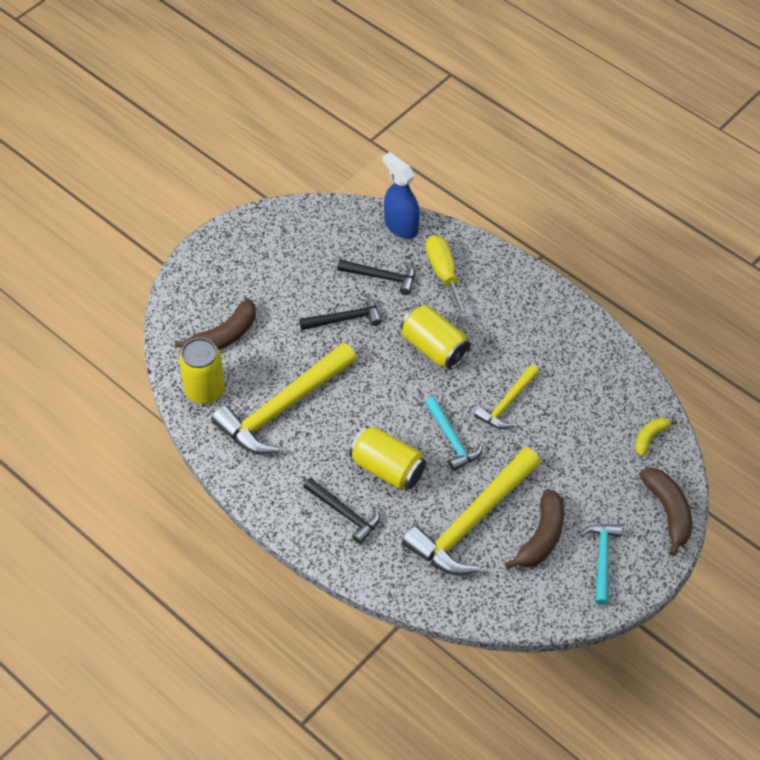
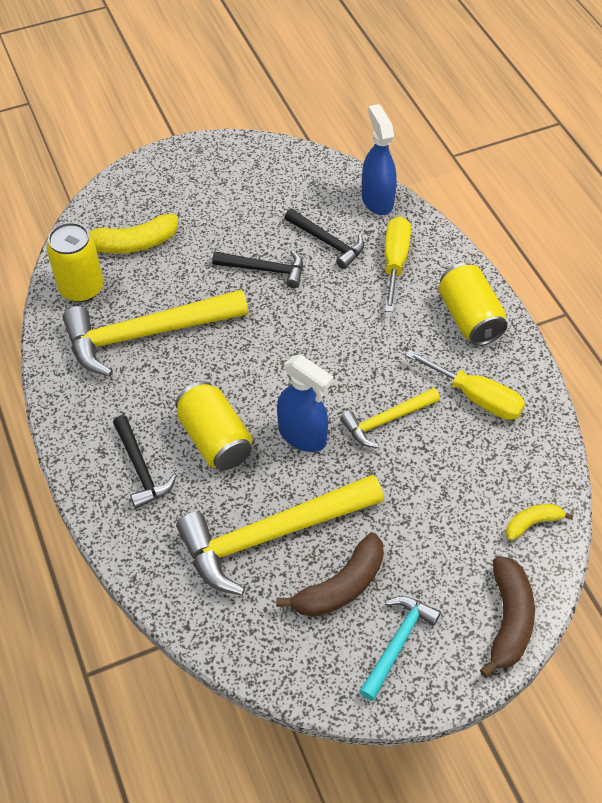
camera: 25 degrees right, 0 degrees up
(224, 336) = (133, 243): brown banana -> yellow banana
(434, 348) = (340, 332): yellow can -> yellow can (469, 318)
(451, 439) = (302, 435): turquoise hammer -> blue spray bottle
(563, 360) = (476, 397): none -> yellow screwdriver

